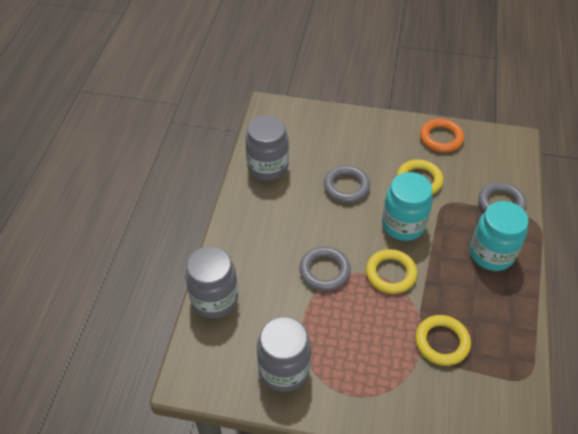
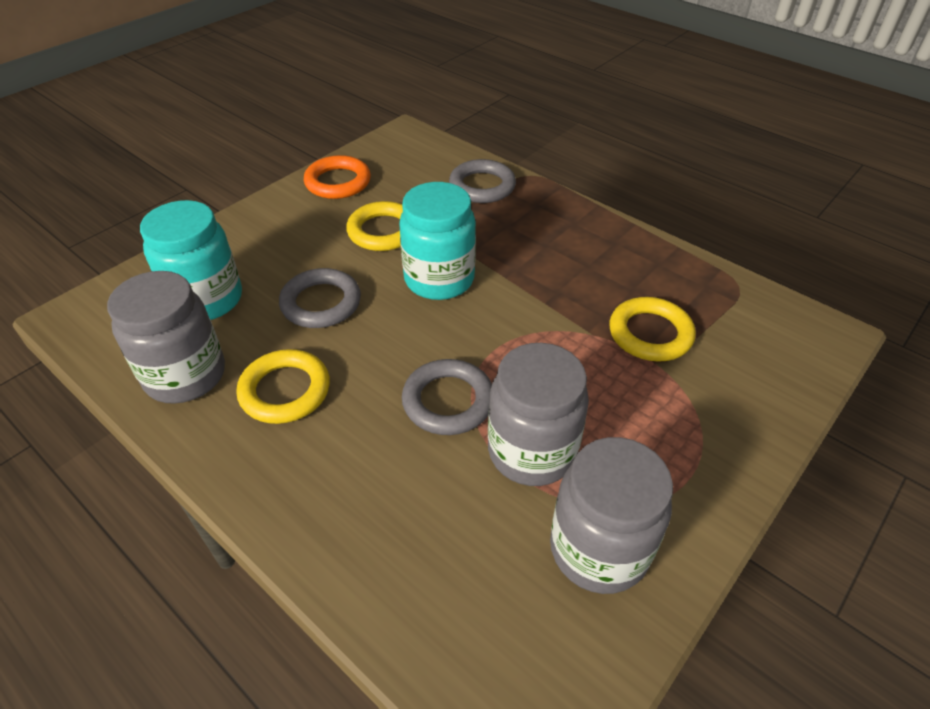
camera: 60 degrees left, 5 degrees down
(214, 299) = (385, 595): grey jar -> grey jar (531, 451)
(390, 273) = (508, 330): yellow ring -> yellow ring (285, 391)
(491, 254) = (547, 228): turquoise jar -> turquoise jar (206, 300)

